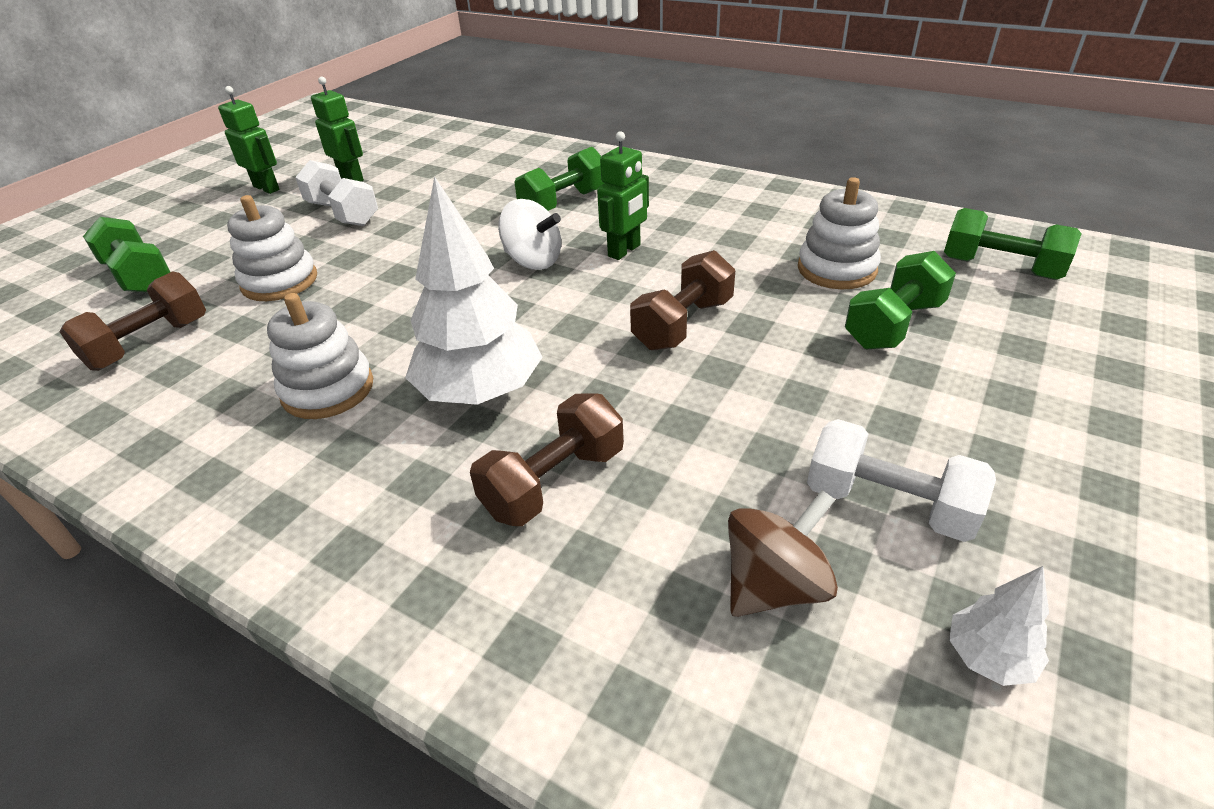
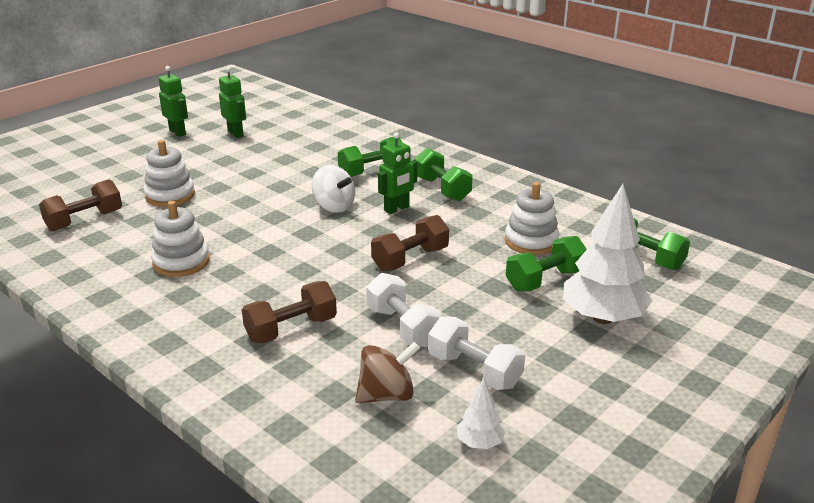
camera: 10 degrees right, 10 degrees down
(138, 276) = (85, 179): green dumbbell -> green dumbbell (442, 189)
(343, 213) = (222, 157): white dumbbell -> white dumbbell (403, 327)
(481, 392) = (269, 278): white tree -> white tree (603, 318)

